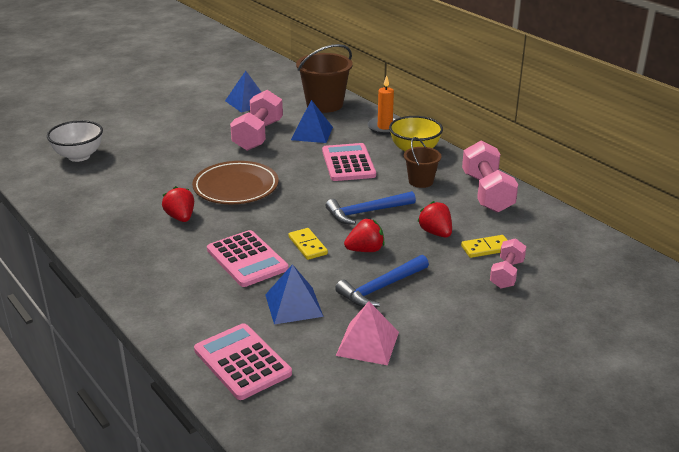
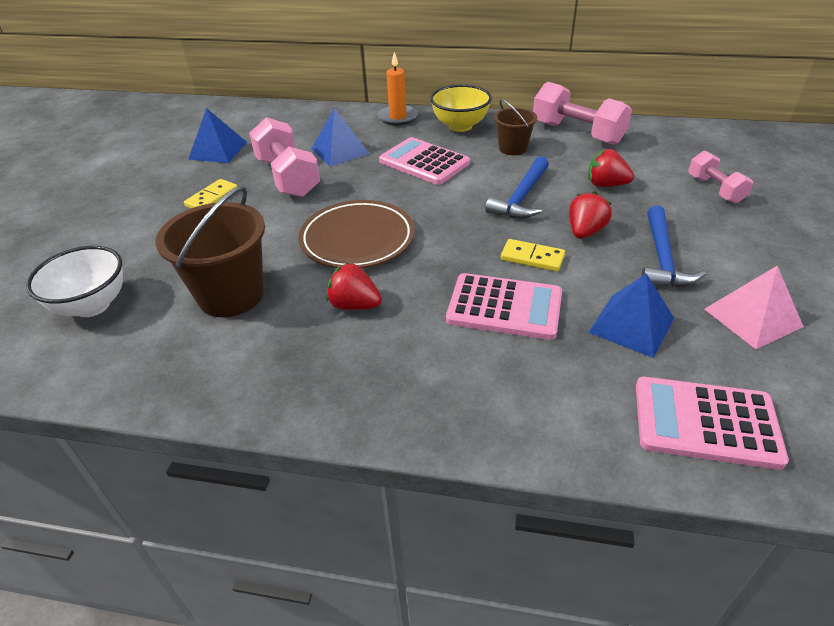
camera: 40 degrees left, 10 degrees up
(324, 104) = (305, 120): brown bucket -> brown bucket (231, 295)
(486, 248) = (662, 177): yellow domino -> yellow domino (212, 198)

